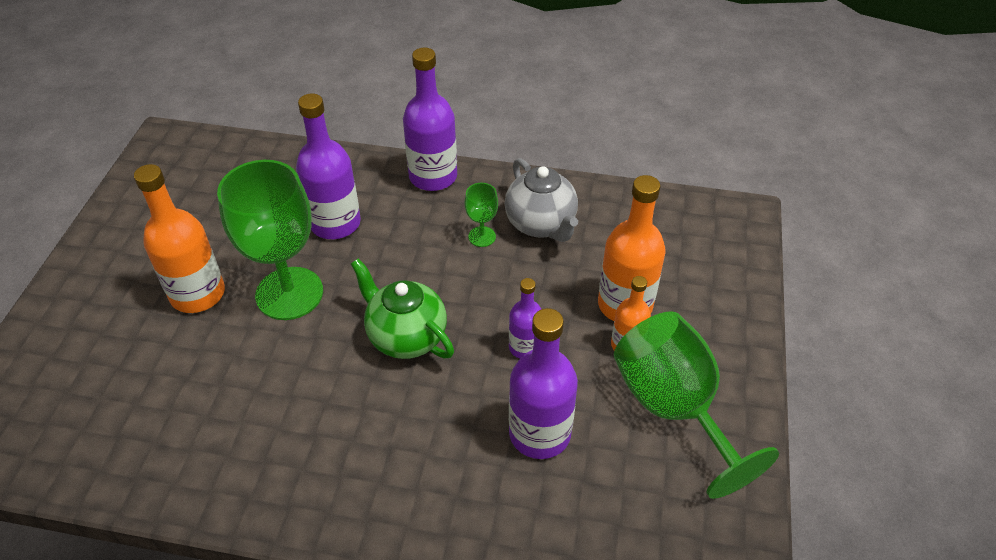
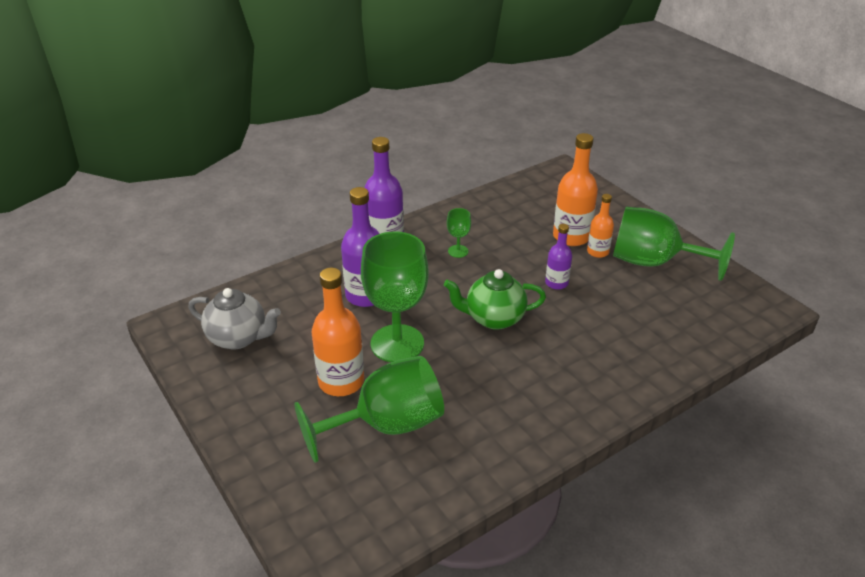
camera: 45 degrees left, 10 degrees down
(168, 367) = (386, 425): none -> green goblet
(539, 433) = (618, 311): purple bottle -> none
(541, 224) = (478, 228): grey teapot -> grey teapot (238, 338)

